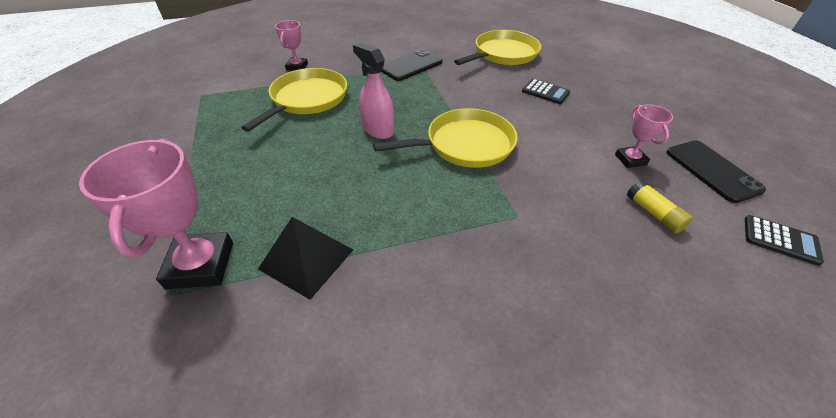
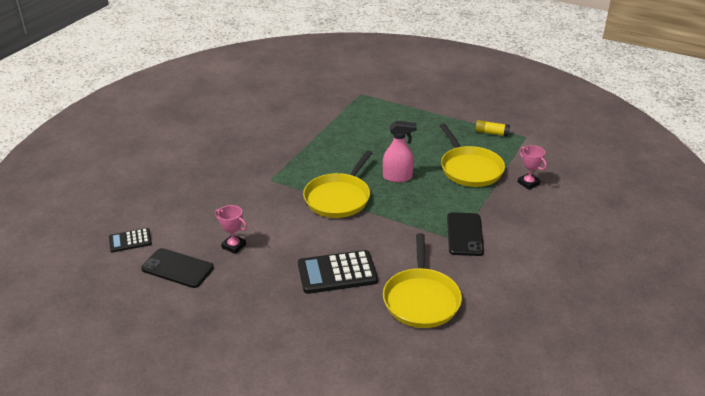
camera: 135 degrees right, 10 degrees down
(201, 265) = (367, 102): pink trophy -> none
(306, 259) = (335, 121): black pyramid -> none
(545, 92) = (337, 273): black calculator -> black calculator, size x1.76
(653, 213) = (203, 218): yellow glue stick -> yellow glue stick (491, 133)

